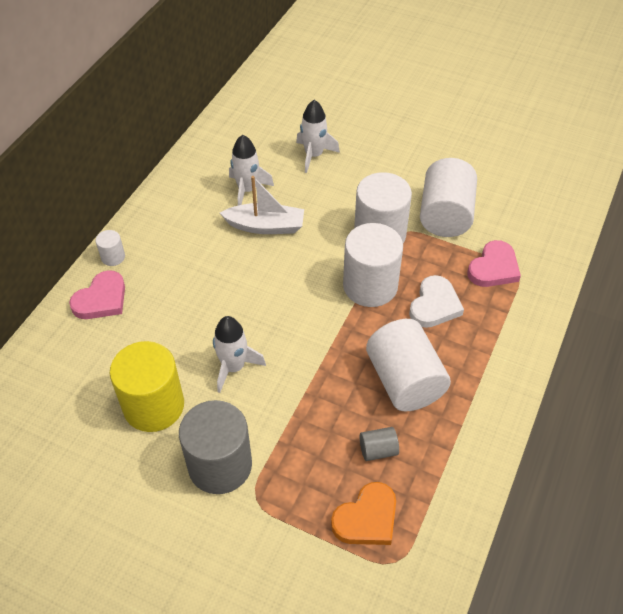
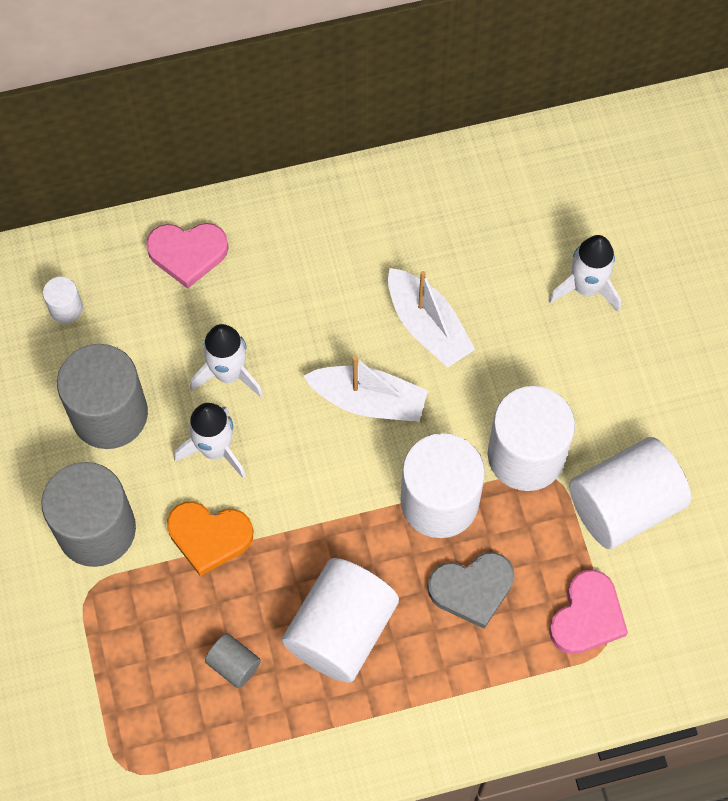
camera: 50 degrees right, 15 degrees up
(113, 257) = (248, 214): white cylinder -> white cylinder (66, 308)
(154, 406) = (109, 414): yellow cylinder -> grey cylinder
(247, 190) = (463, 263): white rocket -> white rocket (228, 374)
(280, 278) = (368, 401): none -> white boat
(367, 518) = (149, 709): orange heart -> orange heart (209, 536)
(434, 305) = (472, 589): white heart -> grey heart
(493, 268) = (587, 616): pink heart -> pink heart turned 60 degrees counterclockwise

